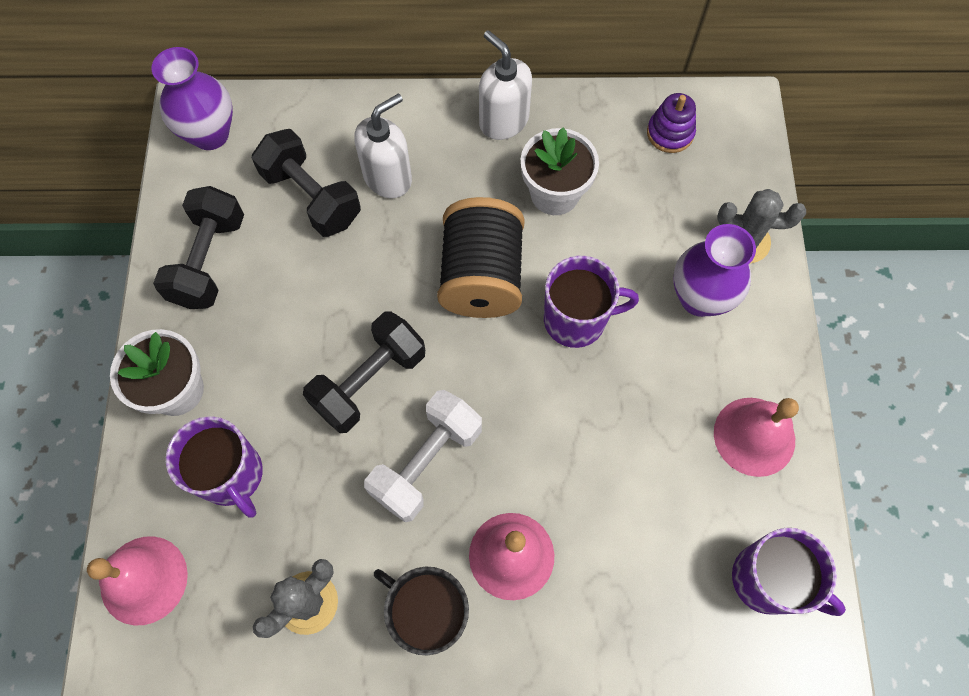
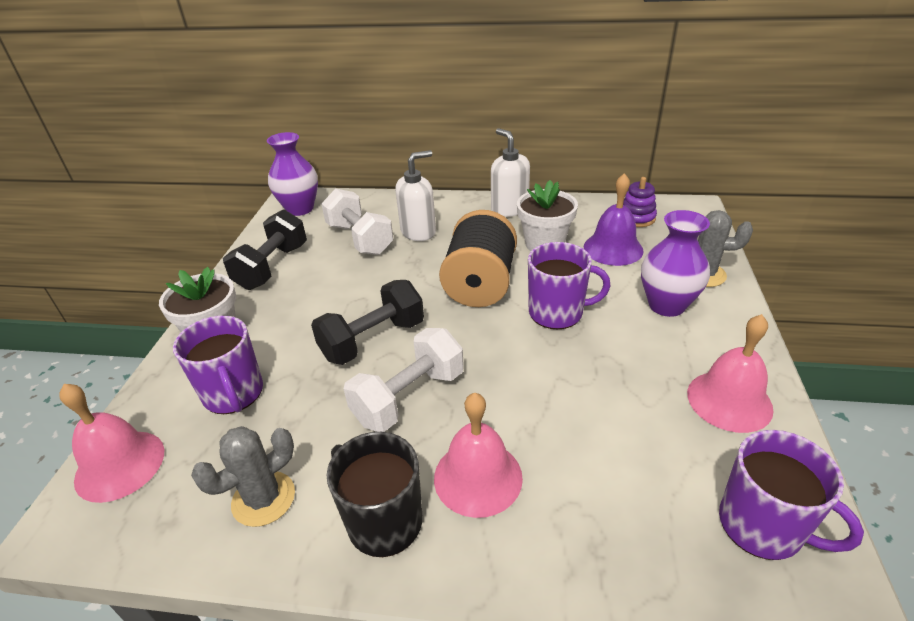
camera: 10 degrees right, 30 degrees down
(311, 197) = (360, 239): black dumbbell -> white dumbbell
(640, 198) = (613, 248): none -> purple bell

